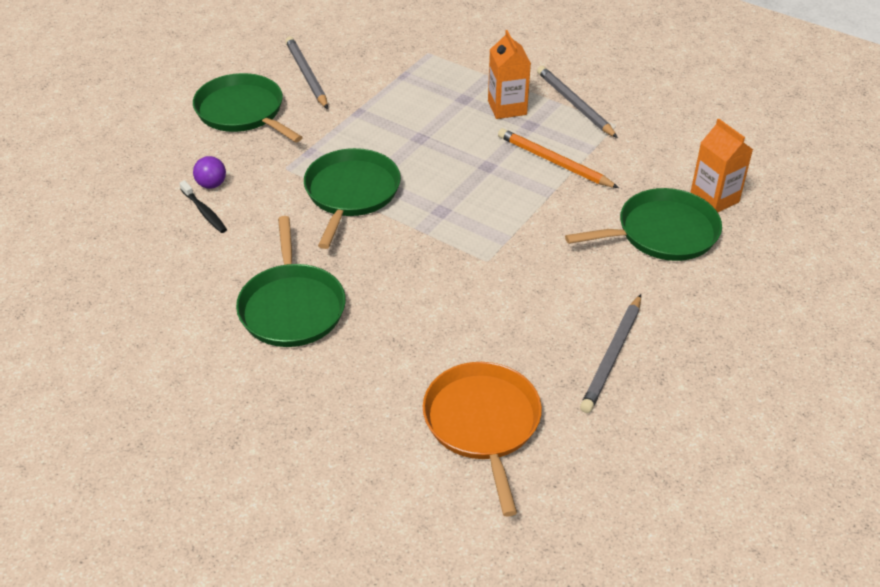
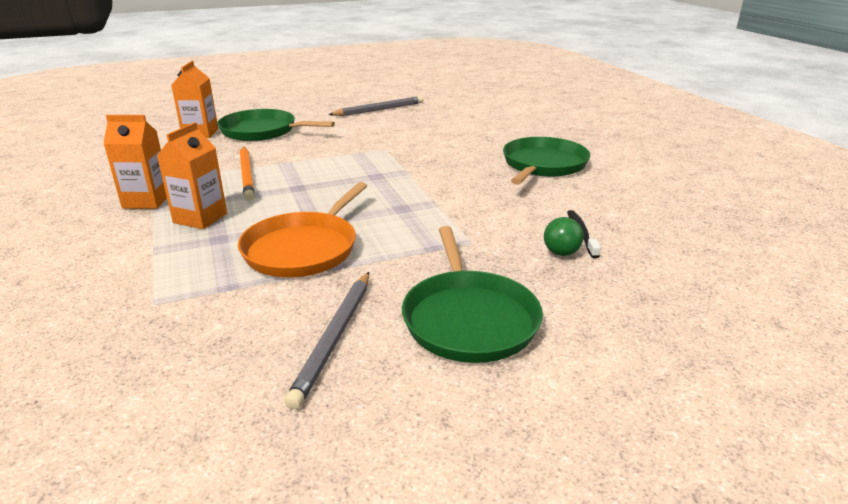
camera: 145 degrees left, 15 degrees down
(211, 184) = (561, 253): purple ball -> green ball
(351, 193) = (431, 206): green pan -> none
(483, 423) = (474, 110): orange pan -> orange pan (304, 248)
(575, 104) = (147, 201): grey pencil -> orange carton

